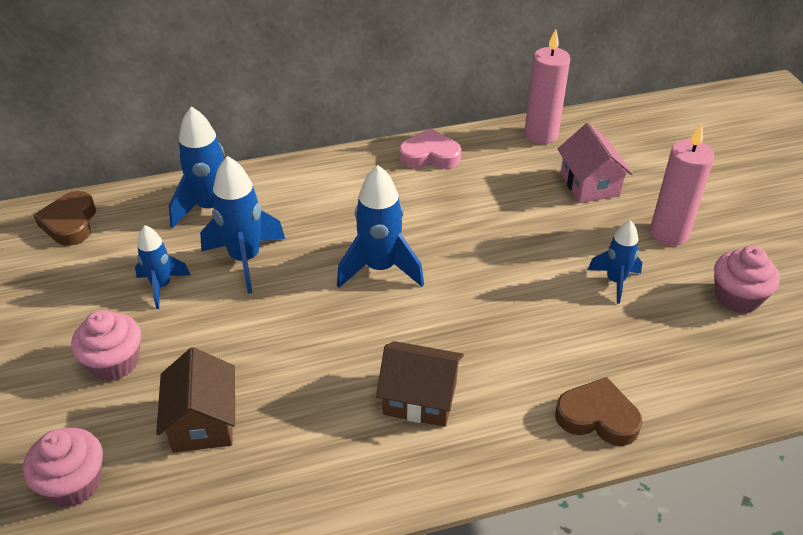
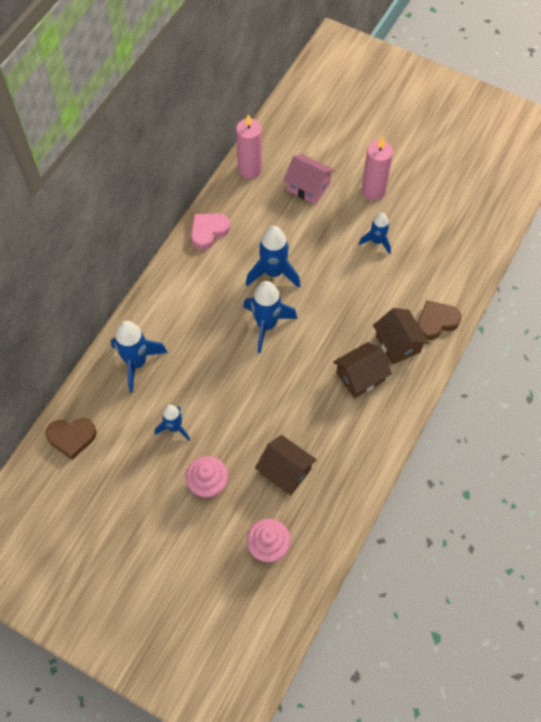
camera: 45 degrees left, 20 degrees up
(70, 223) = (72, 438): brown heart -> brown heart turned 45 degrees counterclockwise
(245, 259) = (195, 377): blue rocket -> blue rocket (273, 272)
(514, 401) = (398, 343): none -> brown house
(737, 297) = (434, 207): pink cupcake -> none

